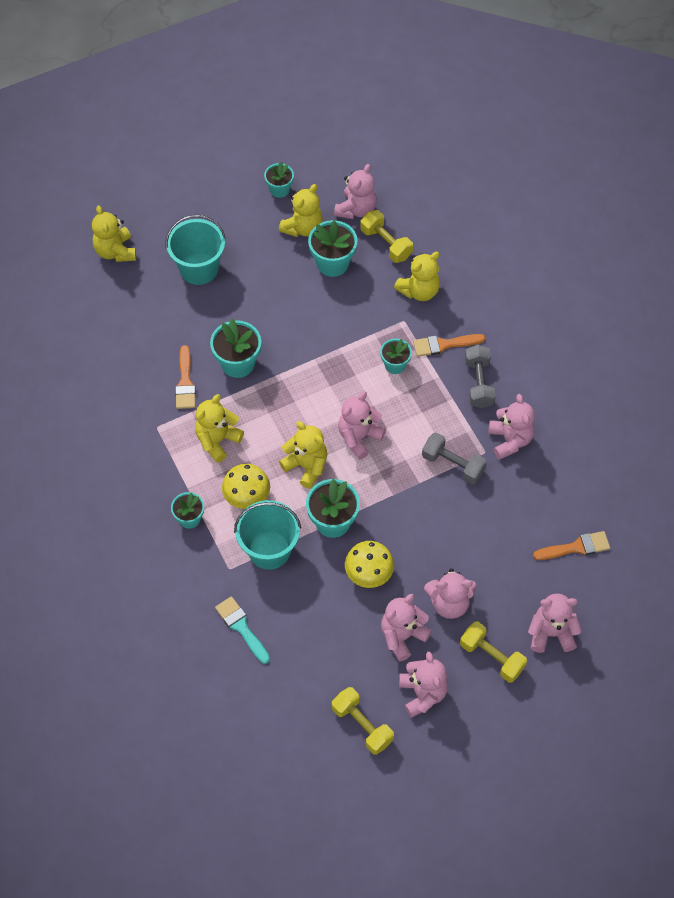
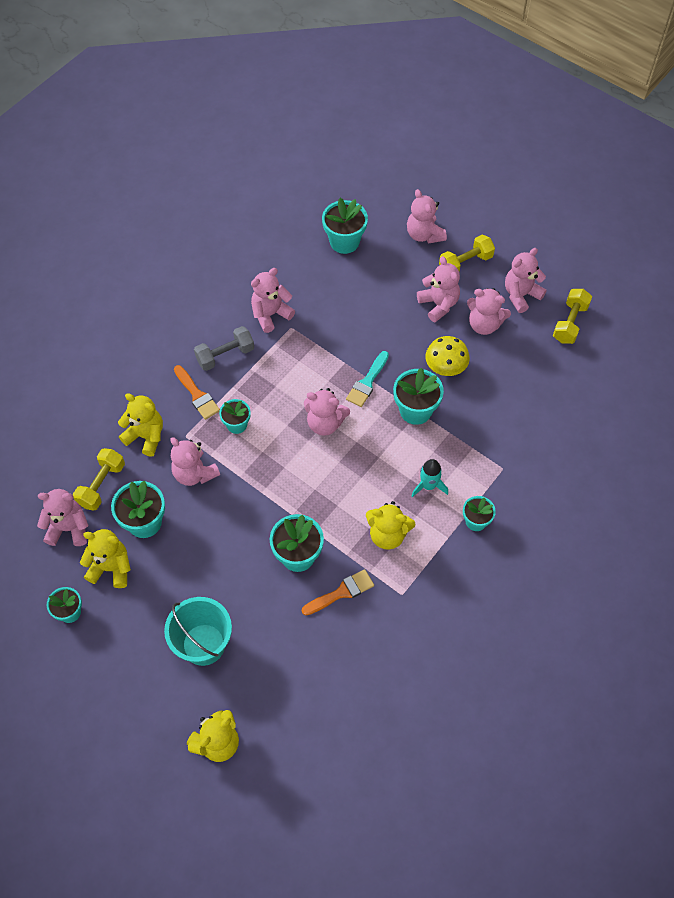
camera: 115 degrees left, 0 degrees up
(241, 627) = (547, 436): turquoise brush -> turquoise brush (367, 382)
(247, 495) = (428, 486): yellow mushroom -> turquoise rocket
(269, 550) = (468, 446): turquoise bucket -> none
(306, 466) = (374, 452): yellow teddy bear -> none
(361, 315) = (194, 473): none -> pink teddy bear
(453, 465) = (315, 345): grey dumbbell -> none
(491, 657) = (465, 263): yellow dumbbell -> yellow dumbbell turned 45 degrees clockwise
(576, 547) = (344, 241): orange brush -> turquoise flower pot

